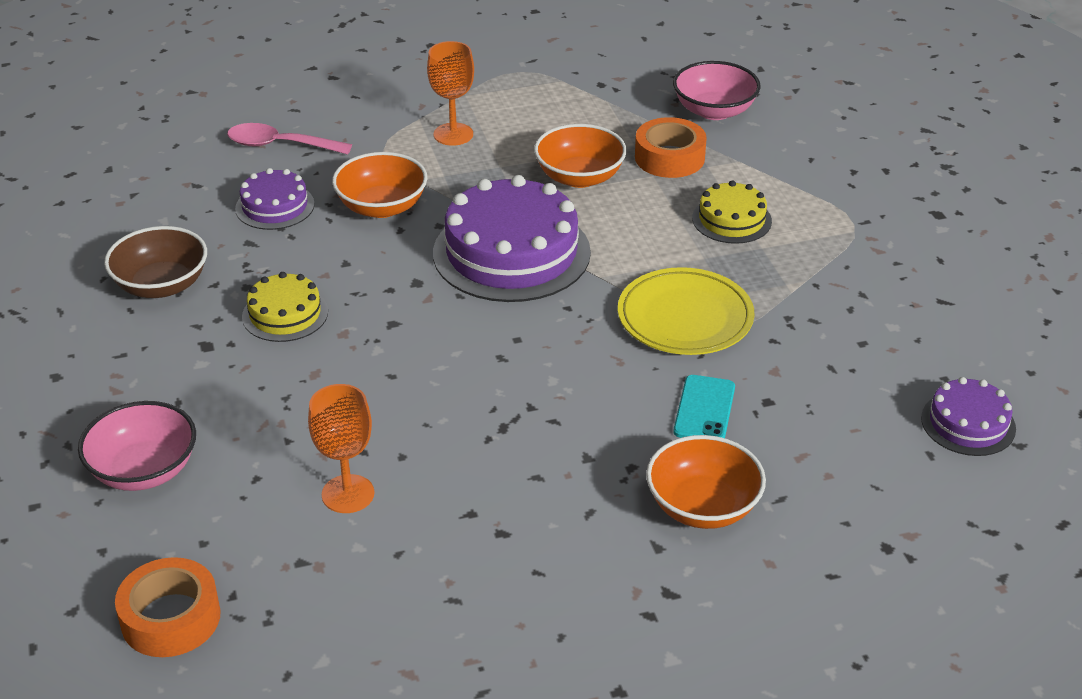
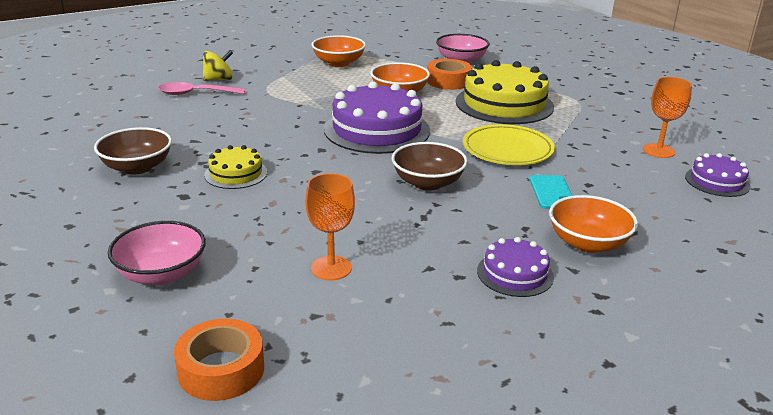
camera: 15 degrees left, 10 degrees down
(275, 206) = (204, 122): purple cake -> purple cake (515, 273)
(322, 117) = (219, 79): none -> yellow spinning top
(382, 207) = (278, 116): orange bowl -> orange bowl (338, 63)
(453, 134) = (308, 81): orange goblet -> orange goblet (658, 151)
(537, 367) = (428, 183): none -> brown bowl
(731, 219) = (504, 104): yellow cake -> yellow cake, size x1.93

